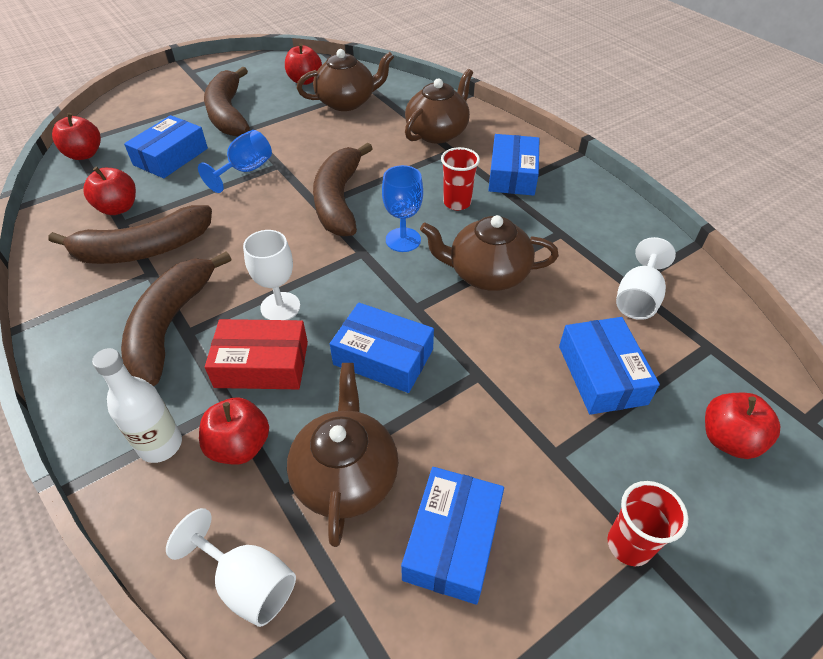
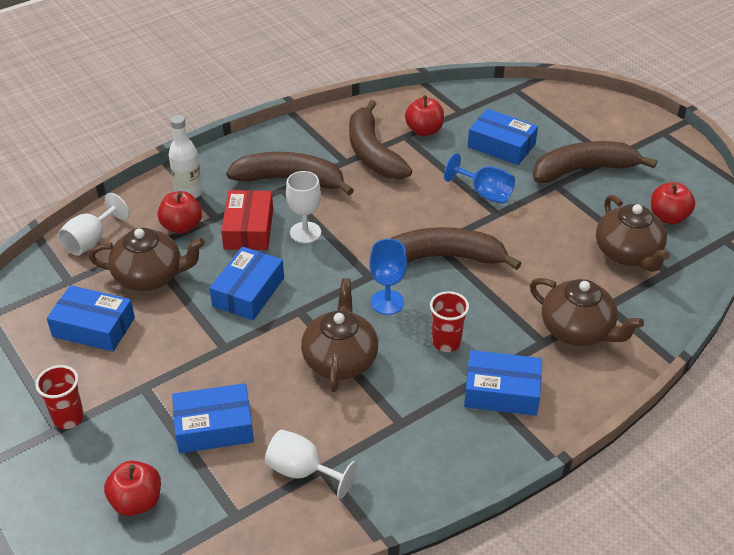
camera: 90 degrees right, 5 degrees down
(84, 154) = (498, 98): red apple -> none

